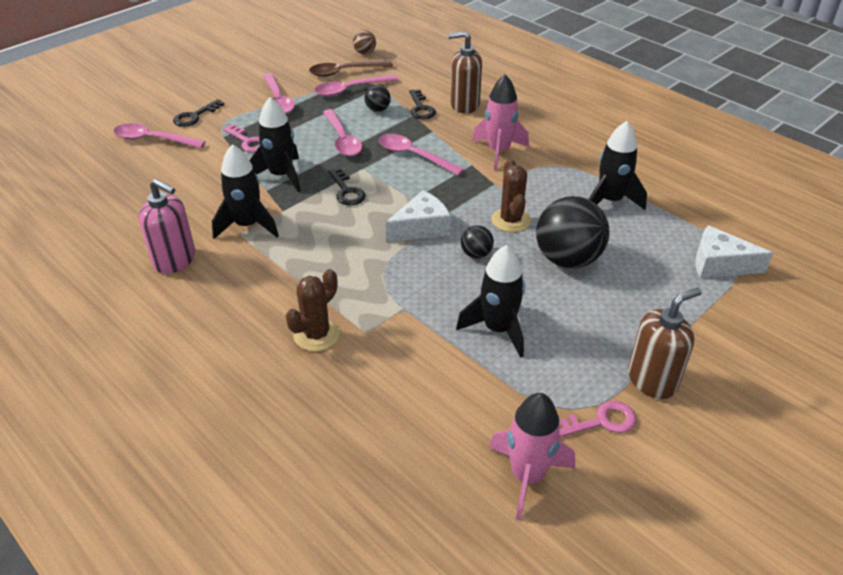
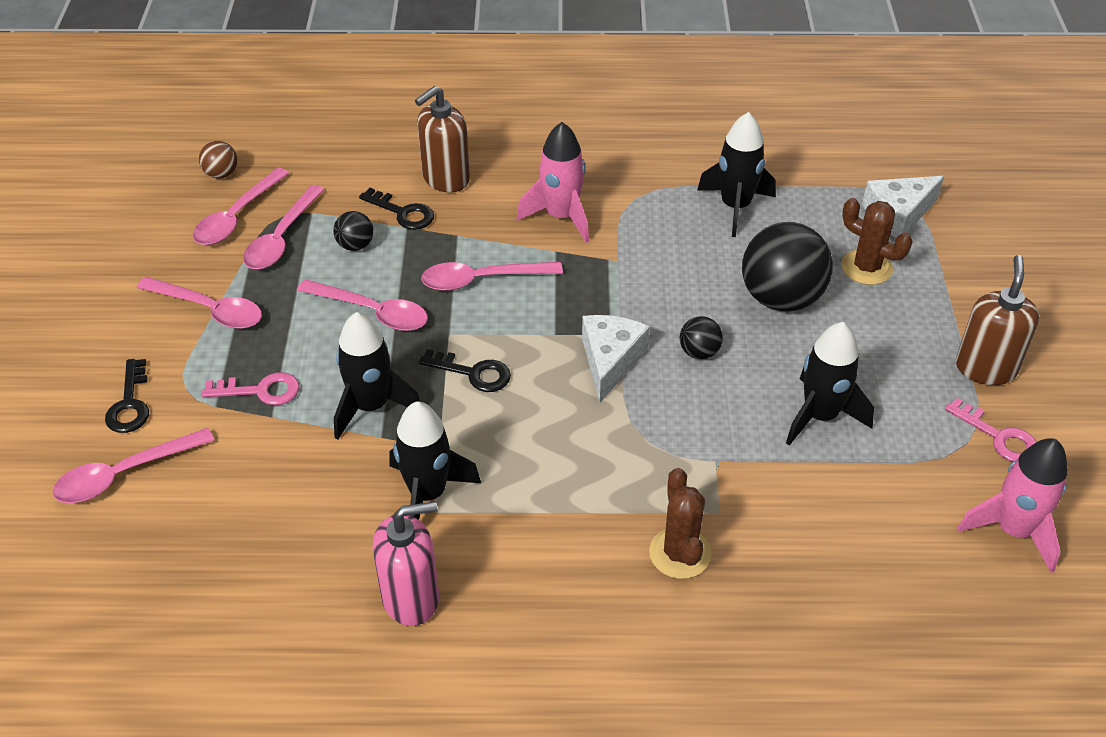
camera: 45 degrees left, 5 degrees up
(344, 72) = (236, 217): brown spoon -> pink spoon
(511, 220) = (679, 291): brown cactus -> brown cactus (866, 267)
(600, 421) = (998, 437): pink key -> pink key turned 105 degrees clockwise

